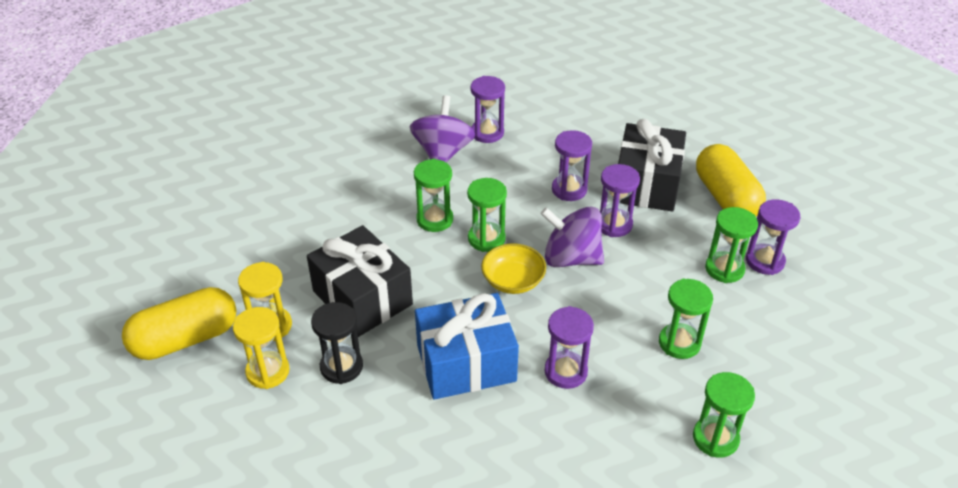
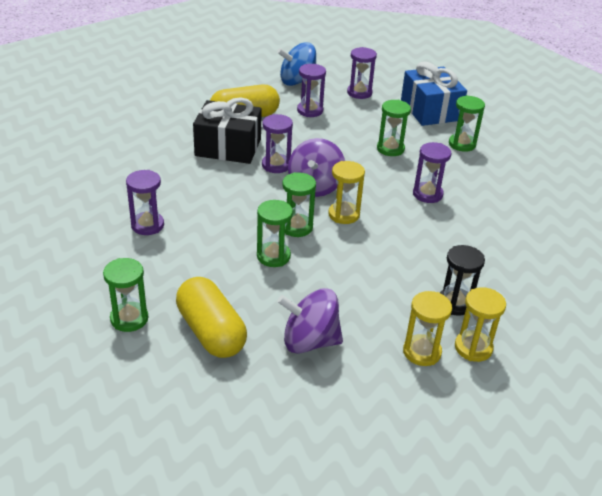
camera: 95 degrees left, 5 degrees down
(185, 339) = (452, 413): yellow capsule -> yellow capsule (211, 332)
(362, 298) = (377, 296): black gift -> none
(443, 152) = (175, 253): purple spinning top -> purple spinning top (309, 341)
(466, 363) = (432, 238): blue gift -> blue gift (430, 110)
(513, 281) = (344, 214): yellow bowl -> yellow hourglass
(569, 189) = (233, 183): purple hourglass -> purple hourglass (359, 93)
(724, 269) = (319, 126): green hourglass -> green hourglass (129, 319)
(851, 251) = (297, 81): none -> blue spinning top

